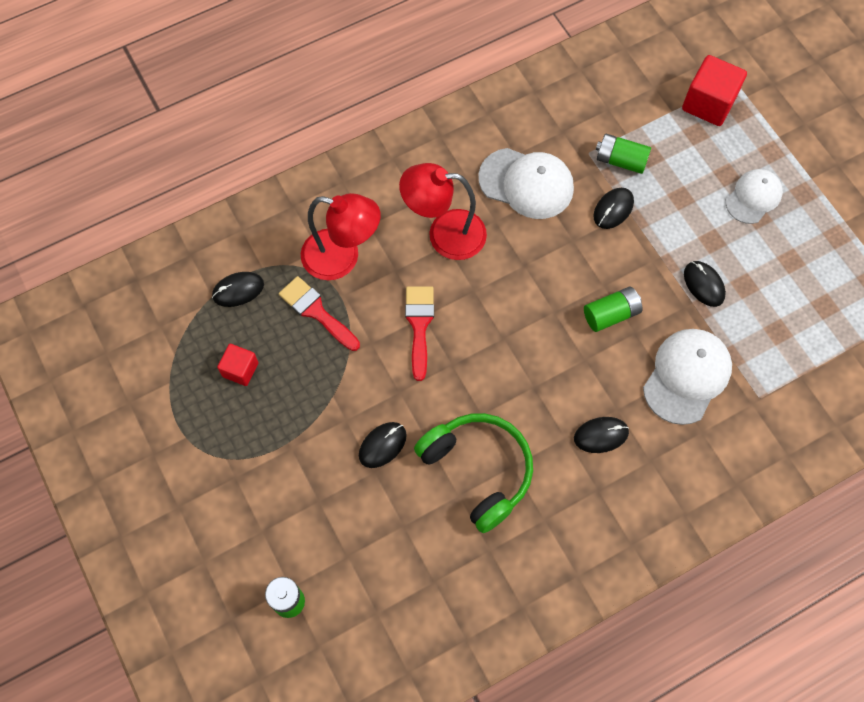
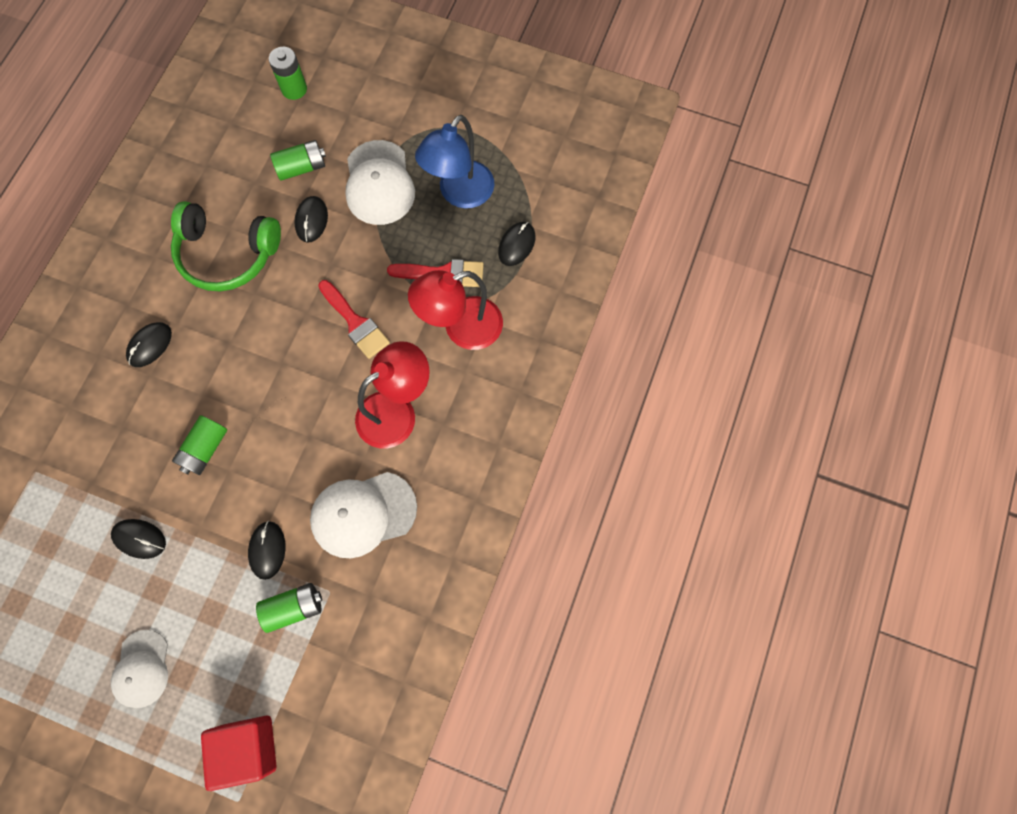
camera: 140 degrees right, 5 degrees up
(240, 370) = (460, 194): red cube -> blue lamp
(349, 506) = (302, 167): none -> green battery
(687, 376) = (107, 443): white cap -> white cap (379, 183)

